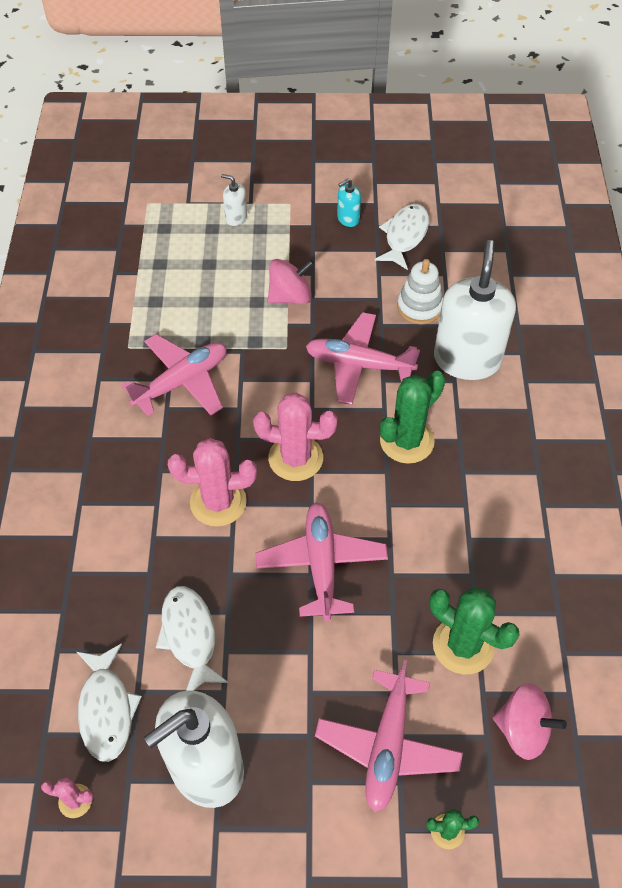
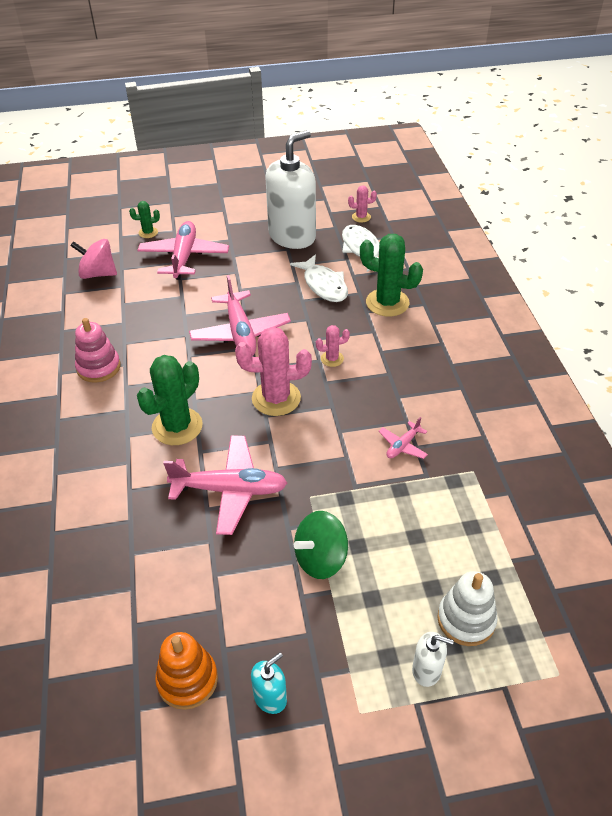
camera: 170 degrees right, 10 degrees down
(182, 382) = (402, 445): pink plane -> pink plane, size x0.48
(218, 502) = (332, 359): pink cactus -> pink cactus, size x0.50
(290, 296) = (320, 559): pink spinning top -> green spinning top
(405, 236) = (187, 680): white fish -> orange stacking toy
(419, 307) = (166, 570): white stacking toy -> white stacking toy (466, 619)
(463, 645) = (134, 305): green cactus -> green cactus (387, 303)
(467, 359) = (114, 514): white soap dispenser -> none
(500, 539) = (98, 367): none -> pink stacking toy

